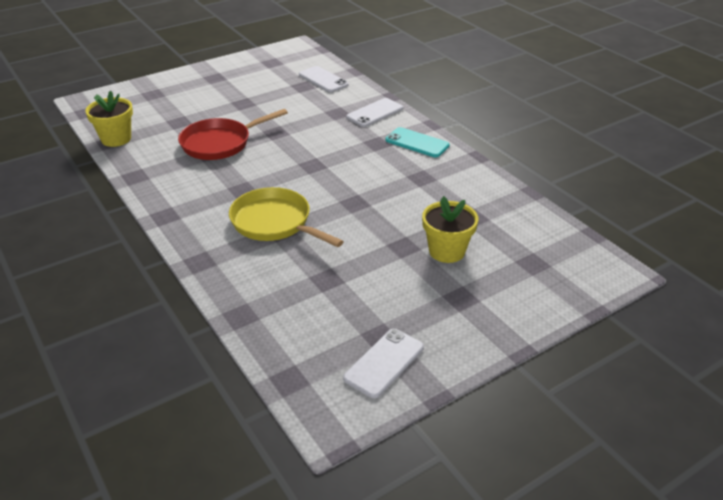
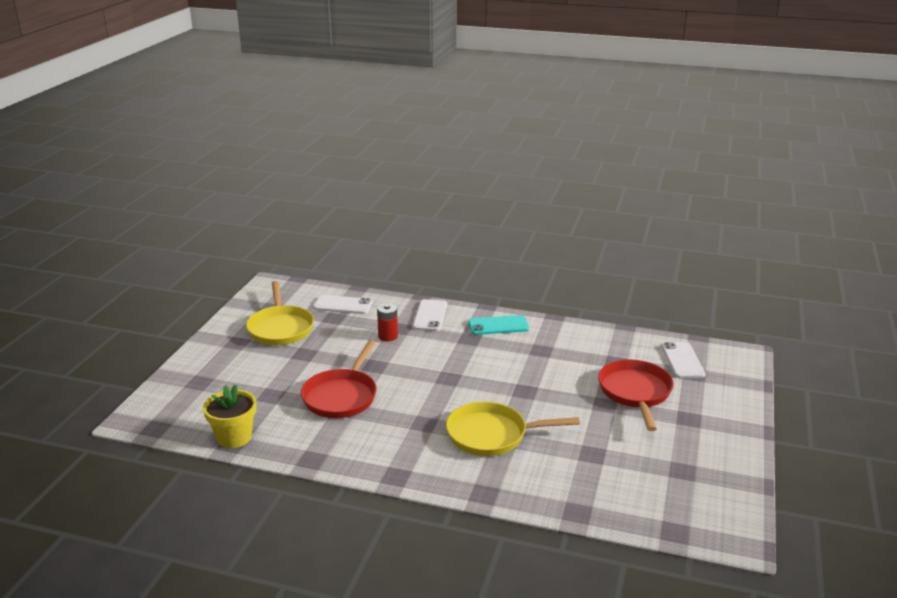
camera: 40 degrees left, 10 degrees down
(256, 79) = (280, 328): none -> yellow pan
(318, 115) = (388, 336): none -> red battery
(384, 363) = (709, 485): white phone -> white phone (682, 360)
(447, 251) = (635, 393): yellow flower pot -> red pan

